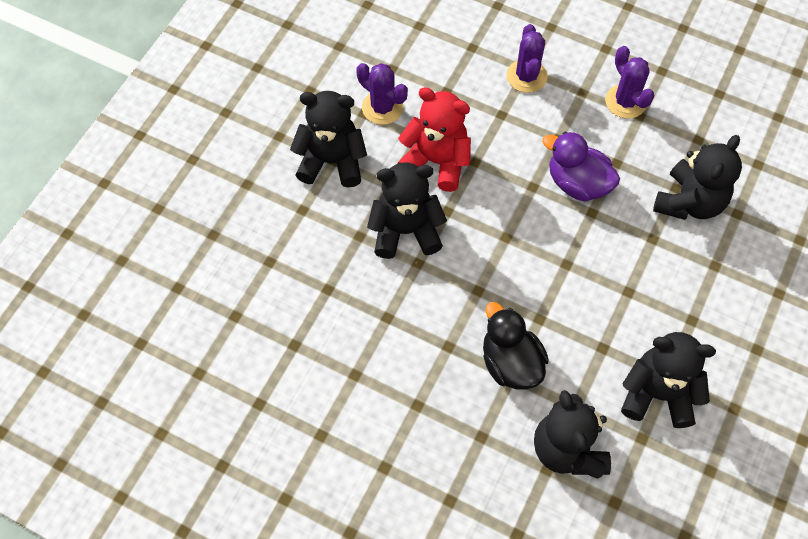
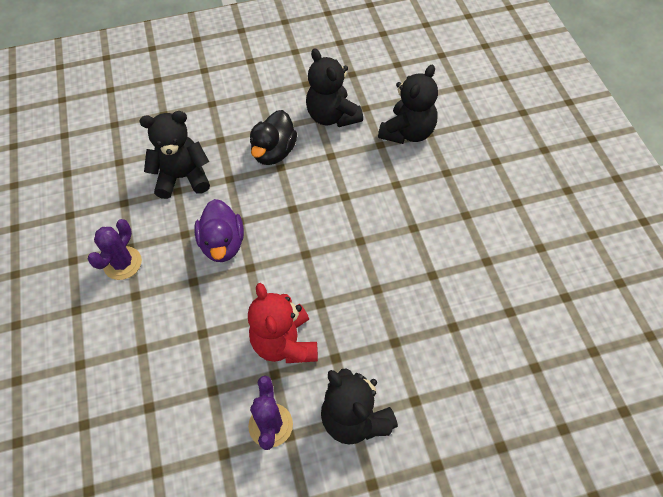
camera: 130 degrees left, 5 degrees down
(405, 231) = (361, 316): black teddy bear -> none
(510, 363) = (388, 190): black duck -> black duck (274, 152)
(526, 76) = (149, 344): purple cactus -> none

